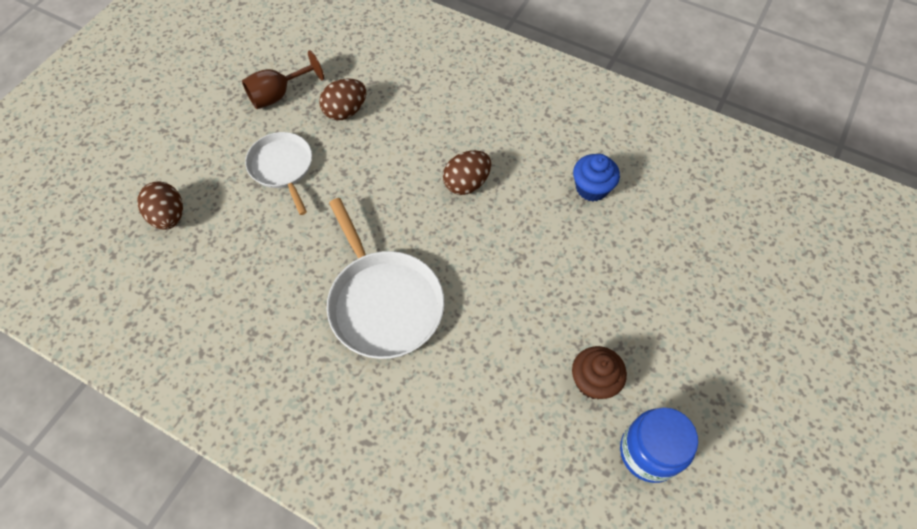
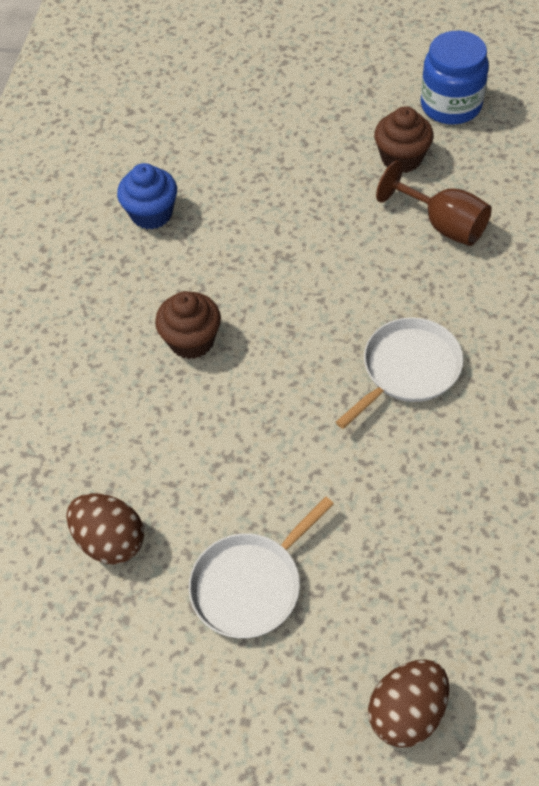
camera: 105 degrees left, 5 degrees down
(278, 95) = (105, 663): brown goblet -> brown goblet (443, 225)
(383, 303) = (407, 369): white pan -> white pan, size x0.64
(467, 183) = (192, 340): brown egg -> brown cupcake

